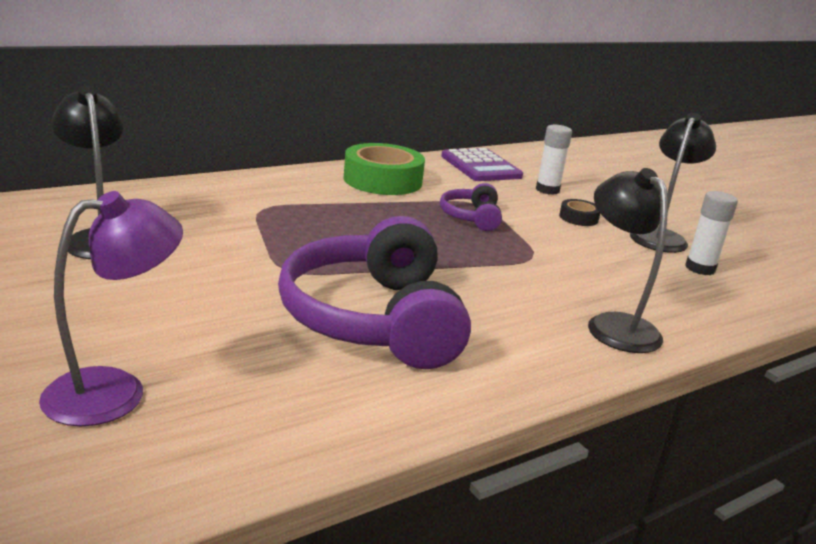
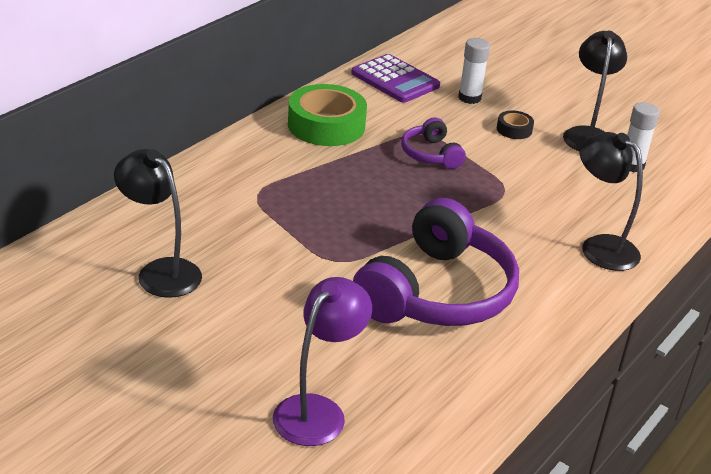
camera: 20 degrees left, 10 degrees up
(375, 319) = (436, 292): purple headphones -> purple headphones turned 120 degrees counterclockwise

